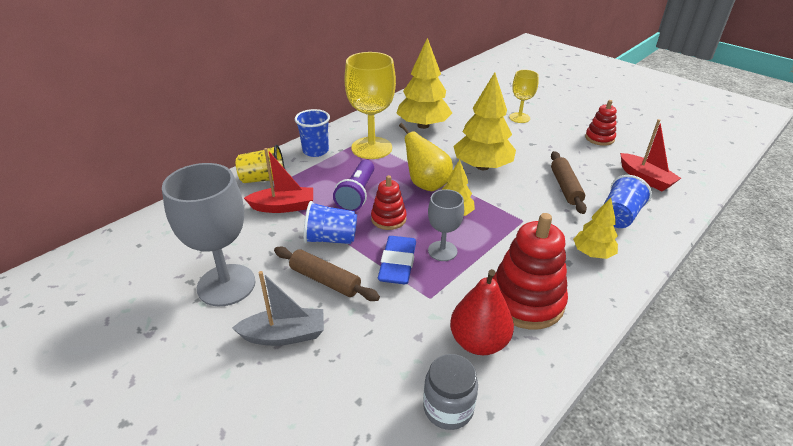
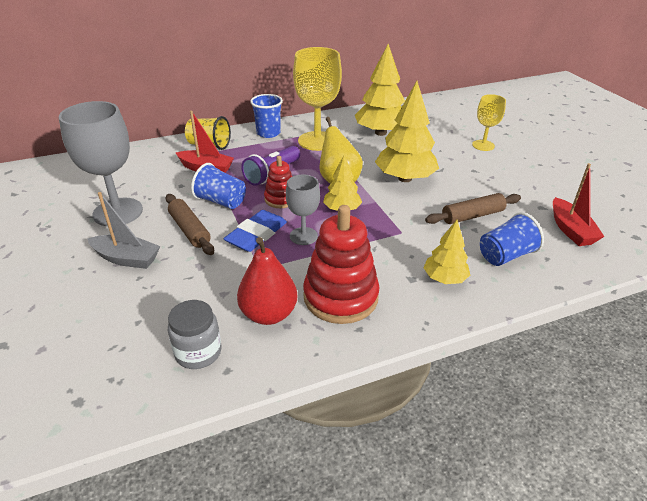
camera: 25 degrees right, 0 degrees up
(565, 187) = (472, 216): brown rolling pin -> brown rolling pin turned 45 degrees clockwise
(599, 138) = (554, 182): red stacking toy -> none

